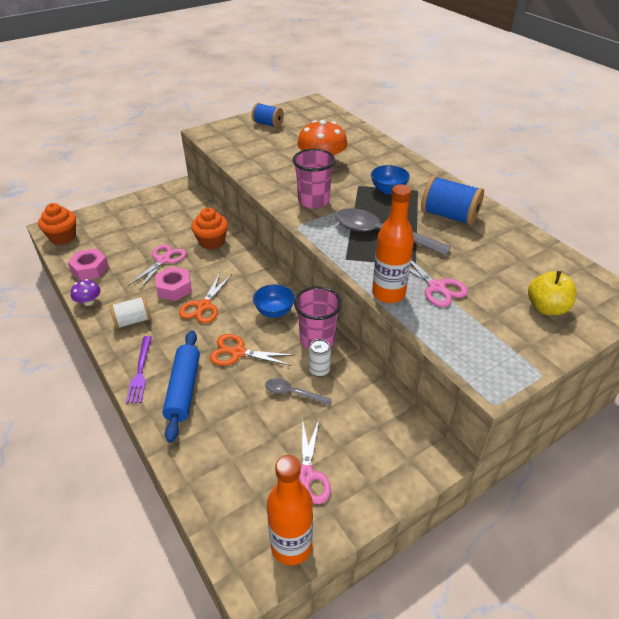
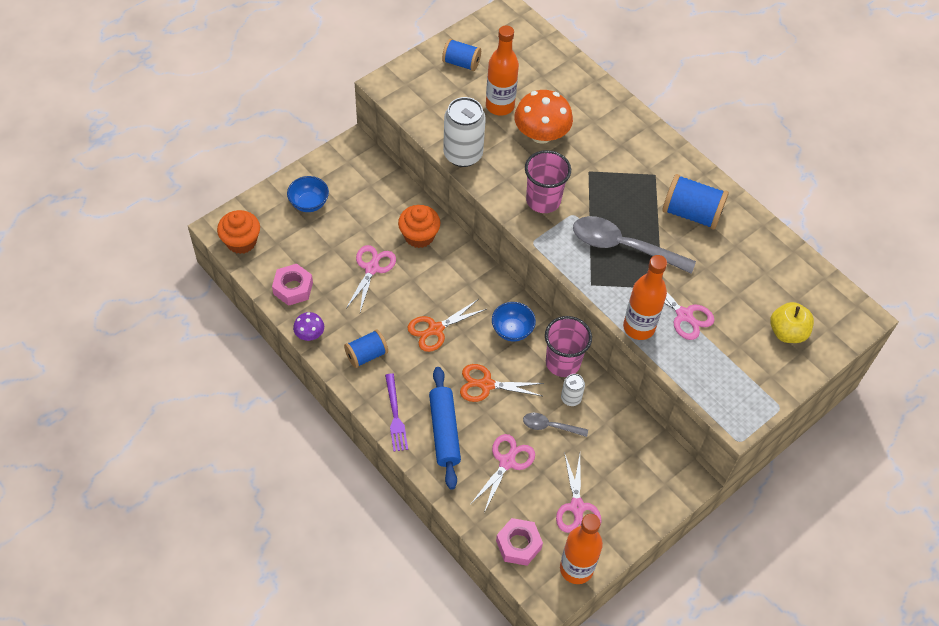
camera: 10 degrees left, 15 degrees up
(133, 321) = (366, 355): white spool -> blue spool
(174, 288) = (397, 308): pink nut -> pink nut (518, 544)
(204, 306) = (435, 329): orange scissors -> orange scissors turned 45 degrees clockwise
(239, 423) = (507, 462): none -> pink scissors
(252, 171) = (463, 154): none -> white can
(291, 146) = (500, 106): none -> orange bottle
(388, 190) = (623, 176): blue bowl -> blue bowl (309, 203)

